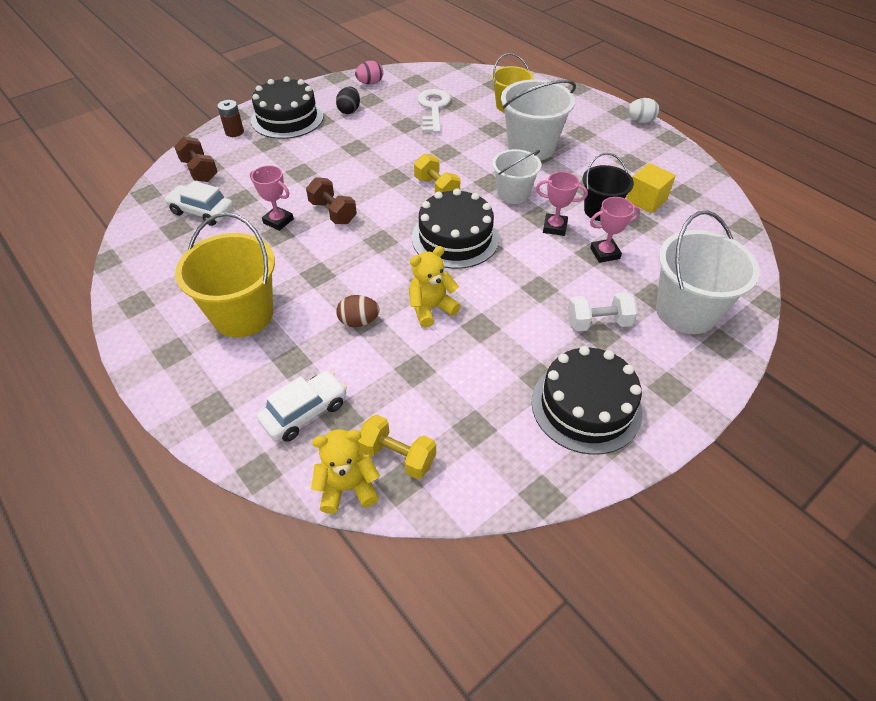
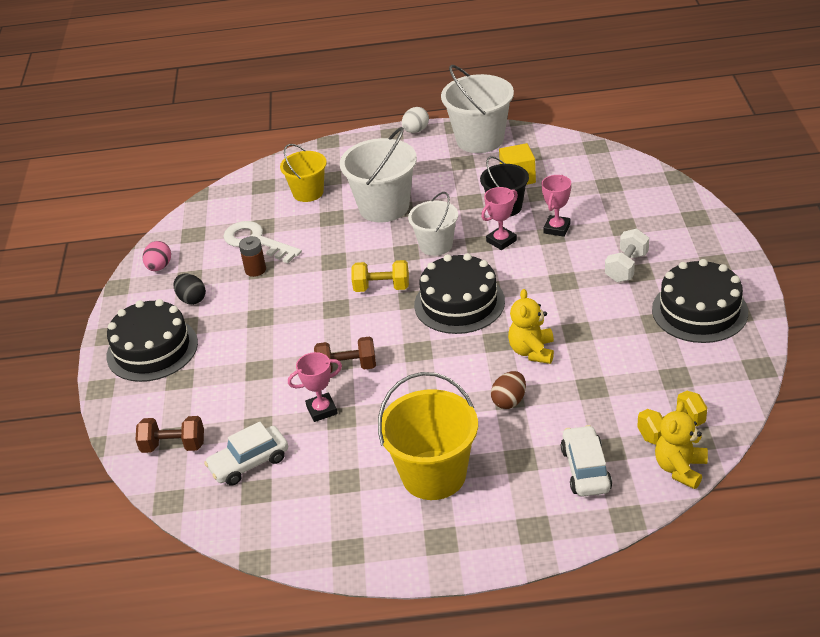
camera: 50 degrees left, 10 degrees down
(234, 132) = (131, 398): brown battery -> brown battery (255, 270)
(686, 311) = (652, 219): white bucket -> white bucket (480, 139)

